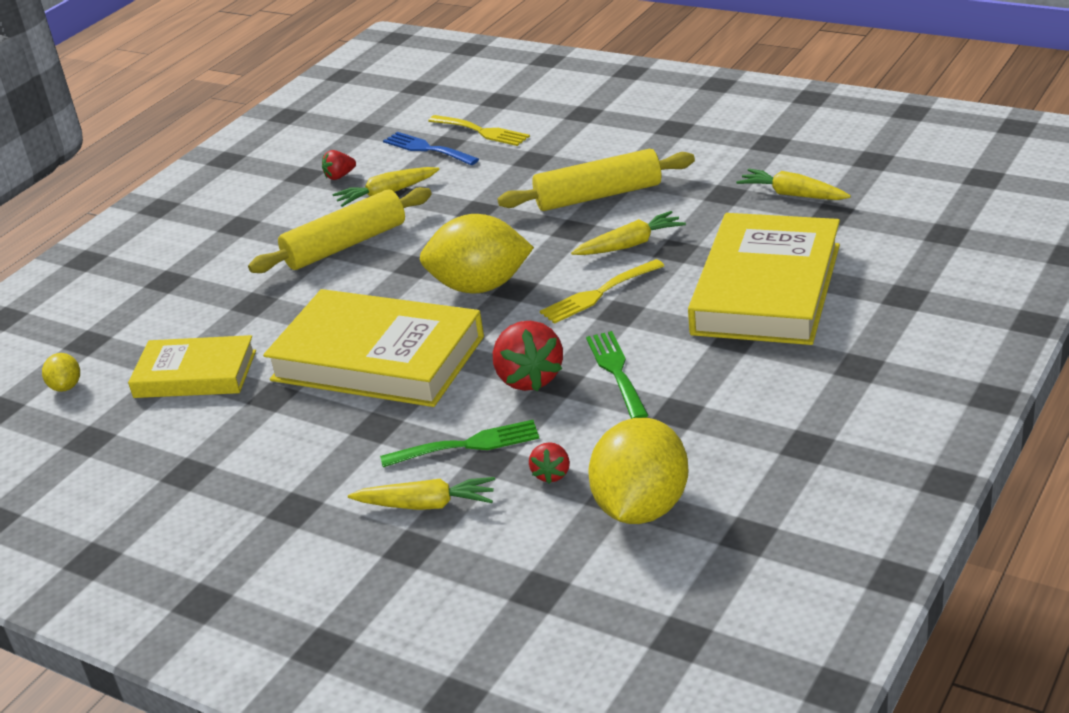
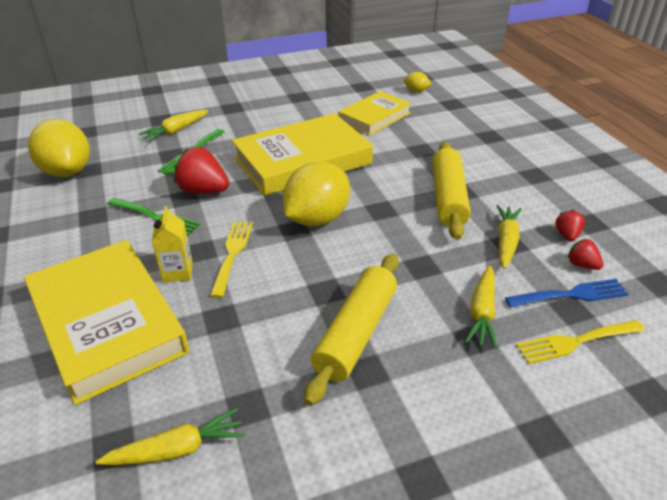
camera: 125 degrees right, 5 degrees up
(551, 474) = (131, 163): red strawberry -> red strawberry (582, 265)
(629, 245) = (263, 302): yellow carrot -> yellow carrot (482, 312)
(664, 302) = (177, 272): none -> yellow carton

